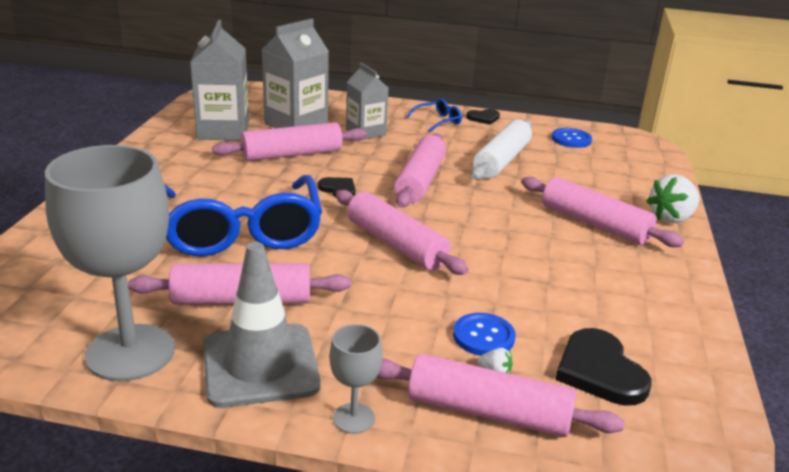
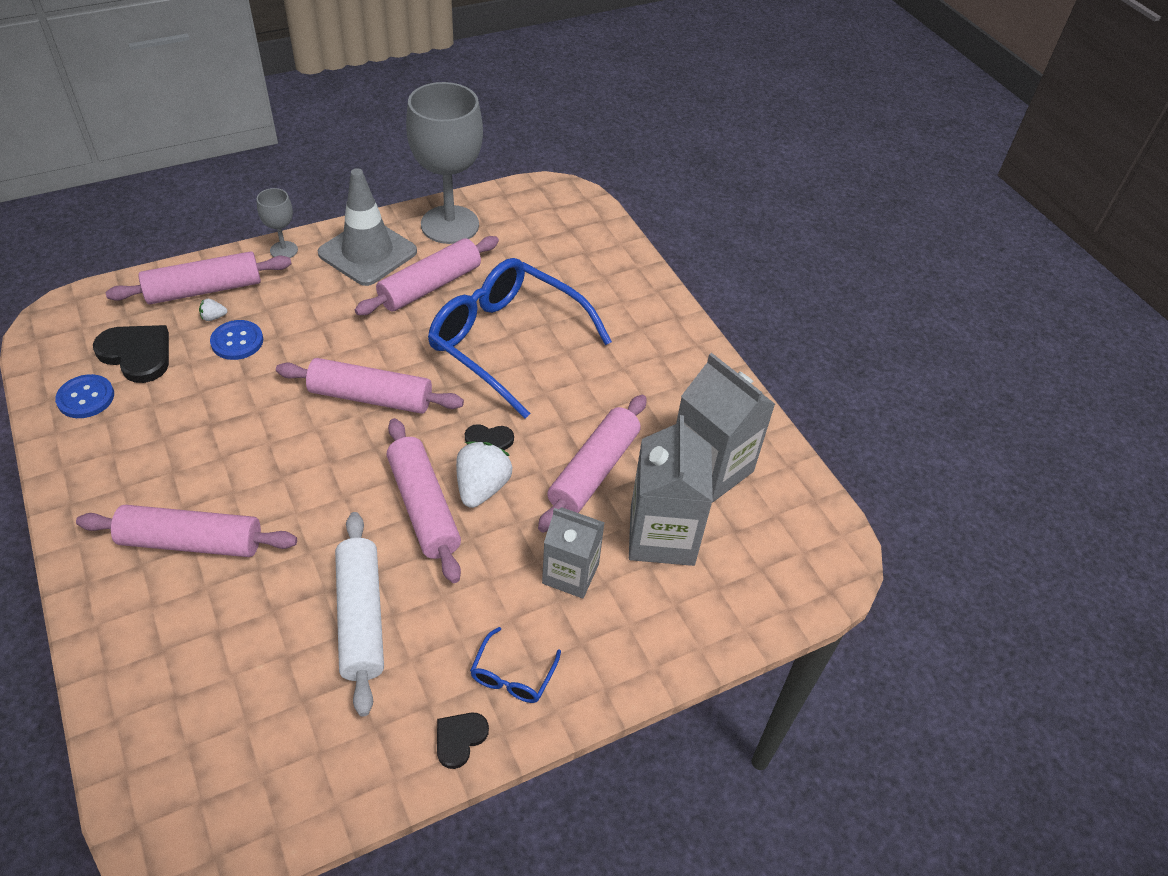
camera: 140 degrees right, 20 degrees up
(571, 139) = (294, 759): blue button -> blue button (86, 398)
(671, 218) = (99, 611): white strawberry -> white strawberry (482, 487)

